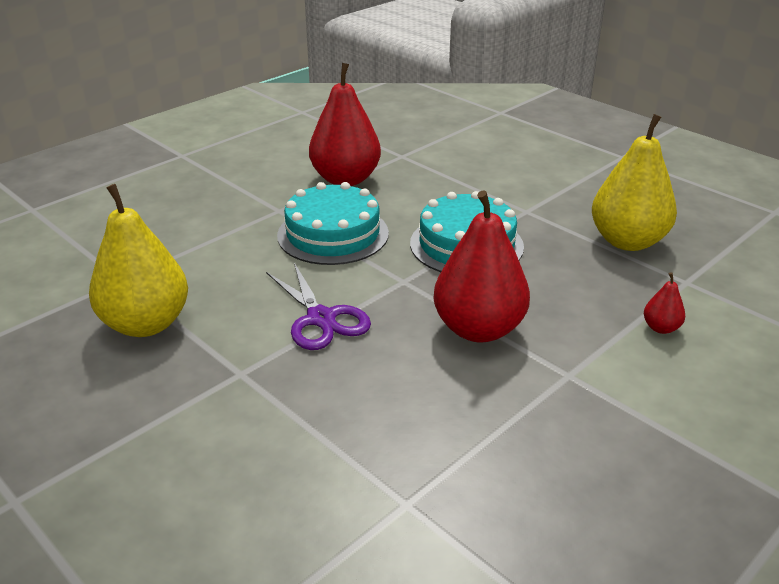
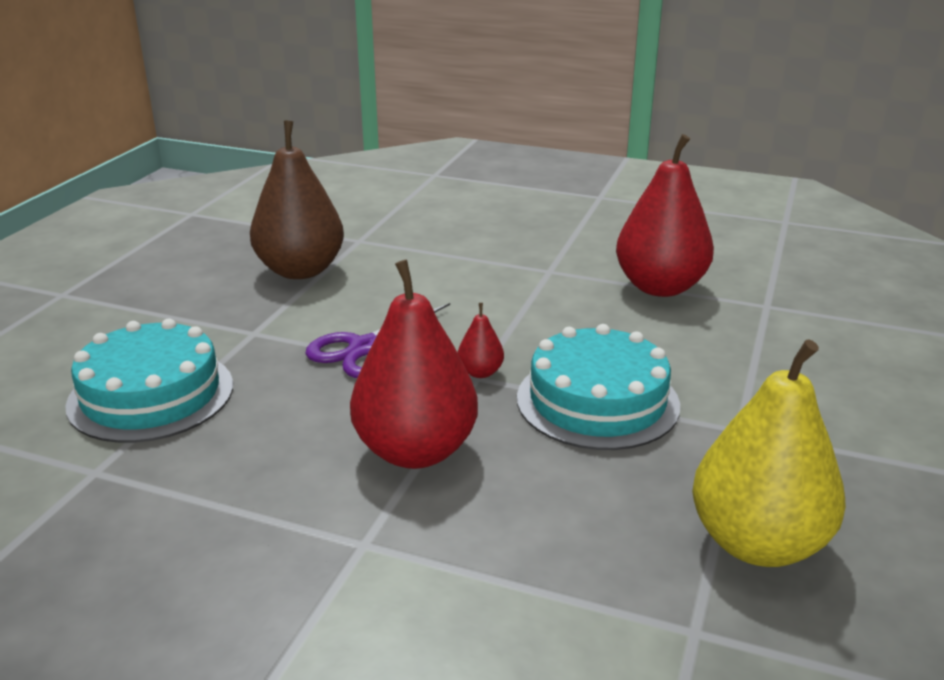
camera: 65 degrees right, 5 degrees down
(146, 324) = (300, 270): yellow pear -> brown pear
(333, 234) = (532, 311): turquoise cake -> turquoise cake (151, 394)
(661, 328) = (533, 617): red pear -> red pear (480, 372)

